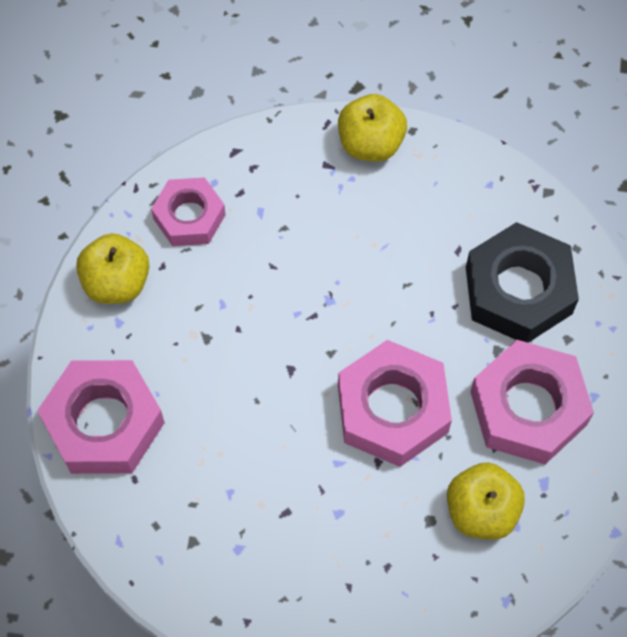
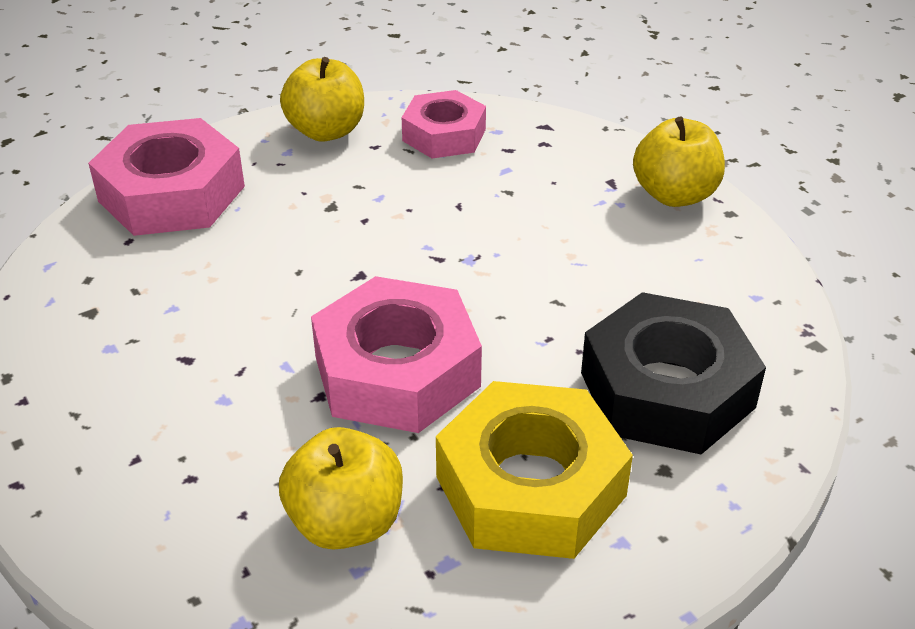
camera: 50 degrees right, 25 degrees down
(528, 408) = (531, 486): pink nut -> yellow nut

